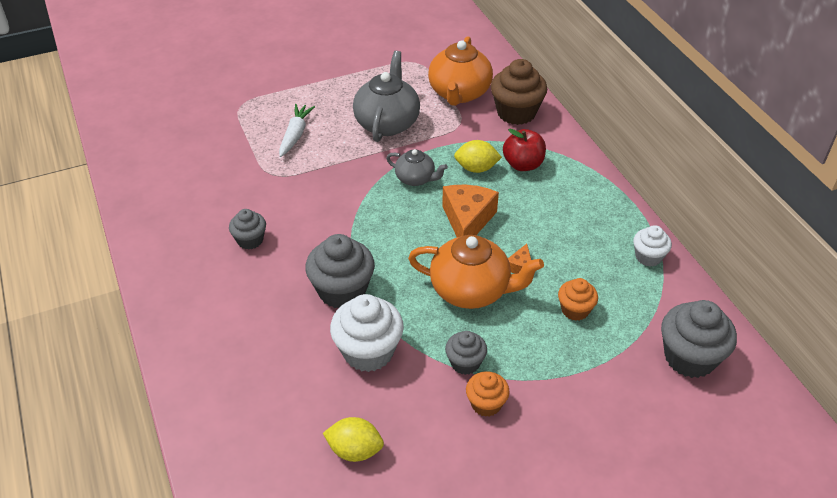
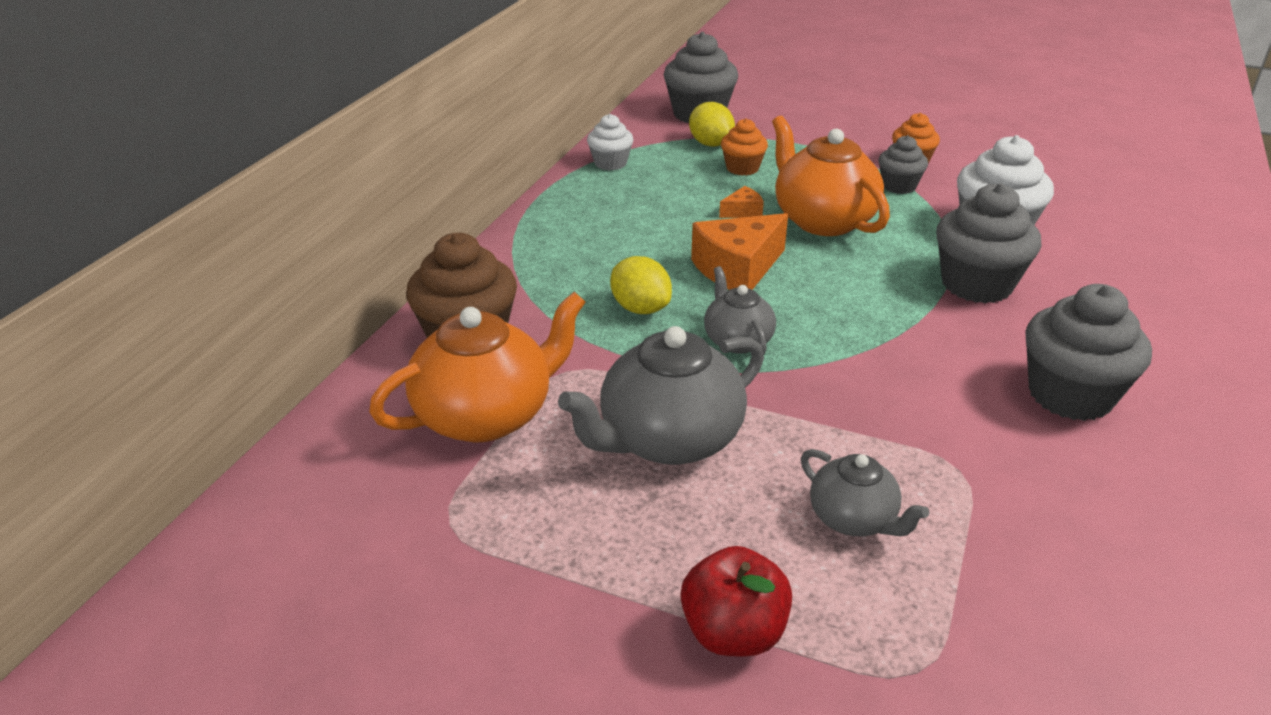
camera: 135 degrees left, 10 degrees down
(250, 240) = (1070, 395): grey cupcake -> grey cupcake, size x1.75
(295, 135) = (853, 519): white carrot -> grey teapot
(355, 450) = (1068, 188): yellow lemon -> yellow lemon (710, 144)
(523, 164) = (578, 281): red apple -> red apple (733, 633)

